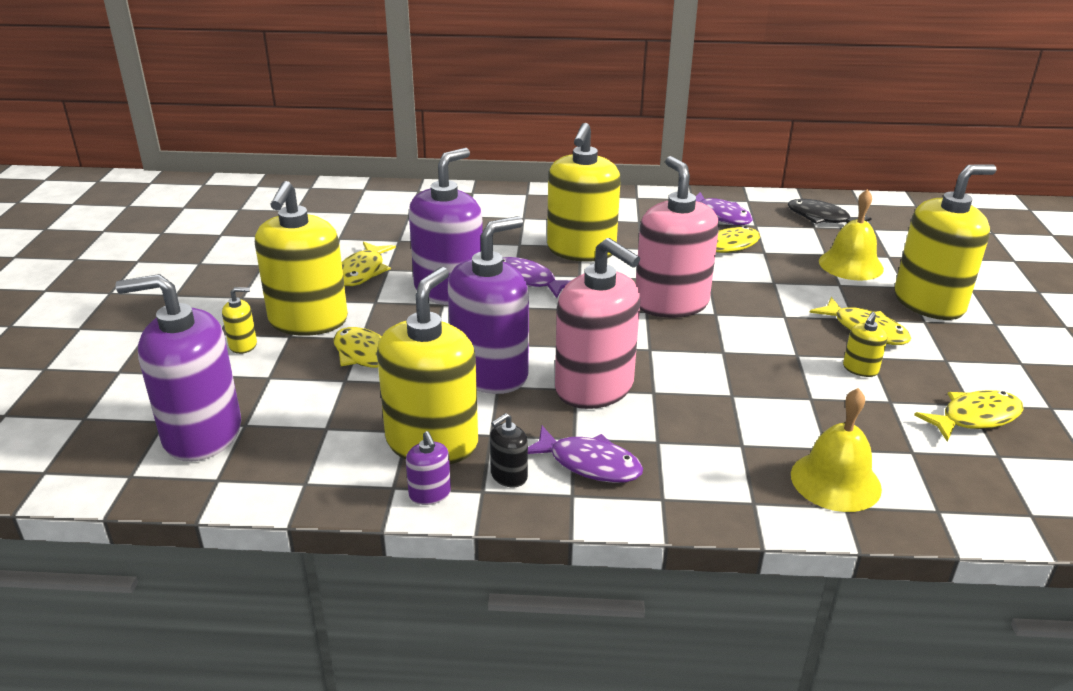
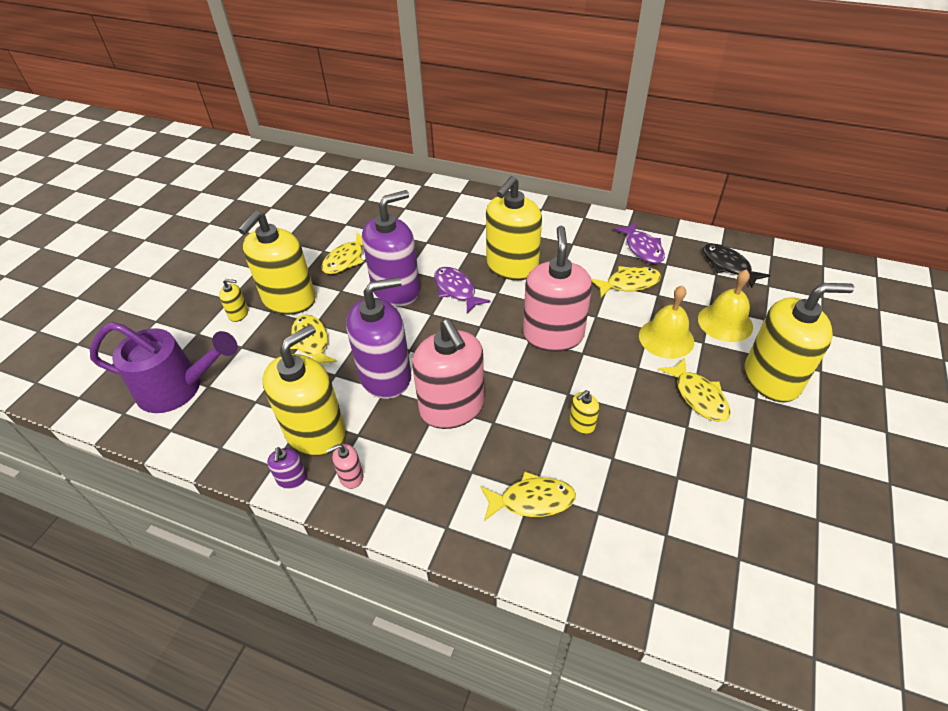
camera: 20 degrees right, 15 degrees up
(202, 434) = (179, 388): purple soap dispenser -> purple watering can
(509, 476) = (351, 476): black soap dispenser -> pink soap dispenser
(589, 464) = (411, 480): purple fish -> none
(835, 481) = (586, 547): yellow bell -> yellow bell (666, 338)
(860, 369) = (670, 437): yellow soap dispenser -> yellow soap dispenser (582, 424)
(975, 418) = (741, 513): yellow fish -> yellow fish (532, 500)

